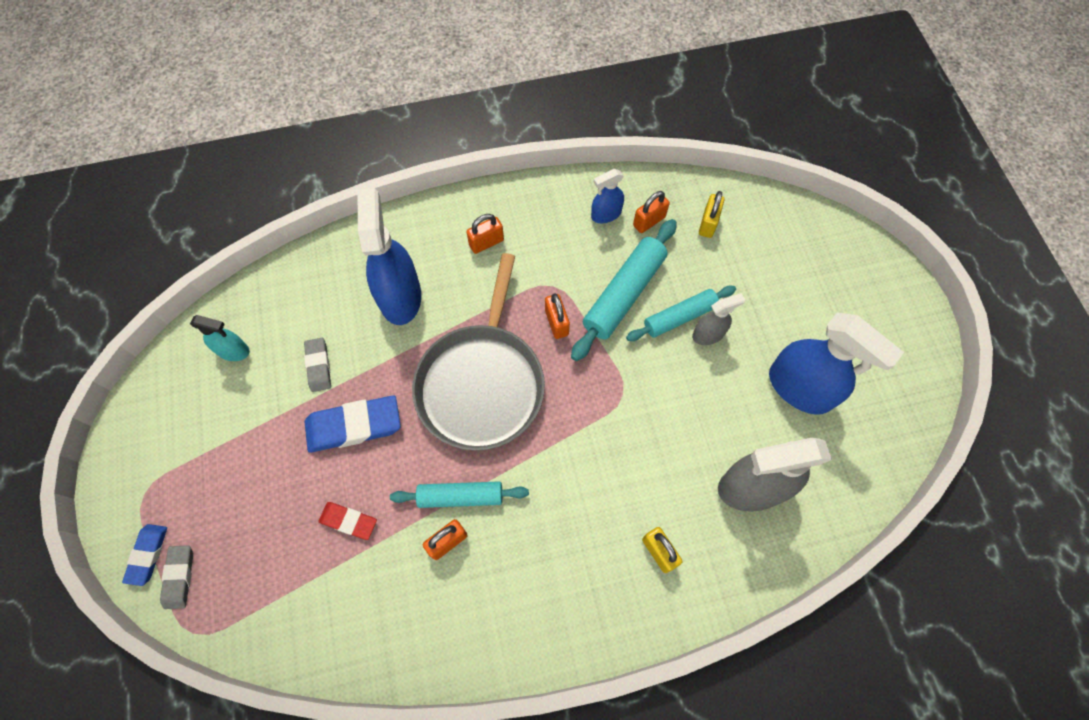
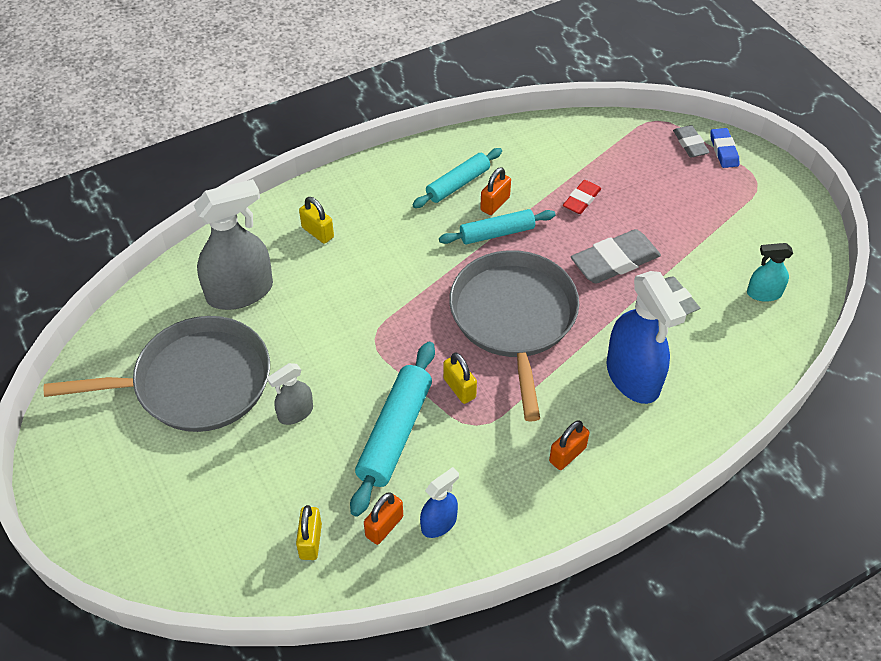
camera: 165 degrees right, 15 degrees down
(348, 521) = (581, 199): red eraser -> red eraser turned 60 degrees counterclockwise
(354, 426) = (615, 261): blue eraser -> grey eraser
(556, 322) = (459, 388): orange padlock -> yellow padlock
(680, 317) = (329, 423): turquoise rolling pin -> turquoise rolling pin (458, 184)
(799, 388) = (195, 382): blue spray bottle -> grey pan

